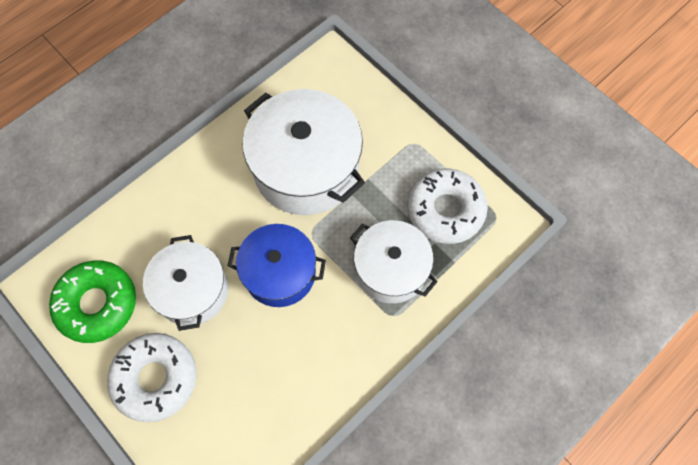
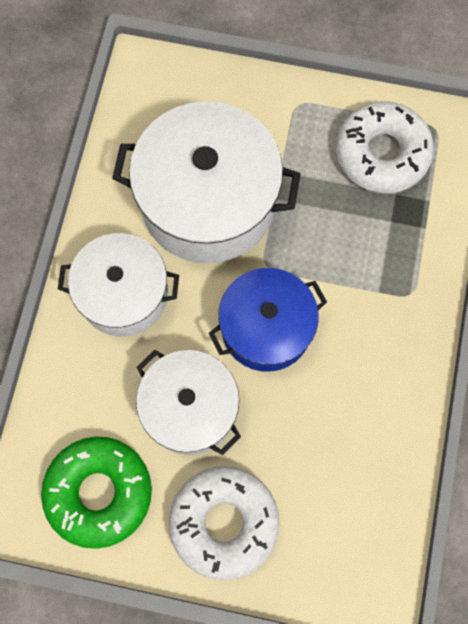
camera: 35 degrees left, 5 degrees up
(391, 269) = (374, 249): white pot -> white pot (123, 294)

